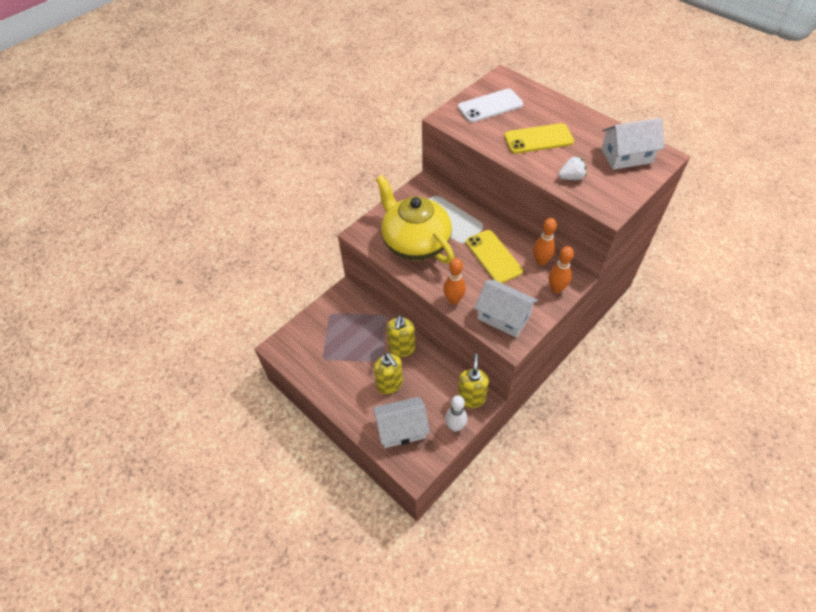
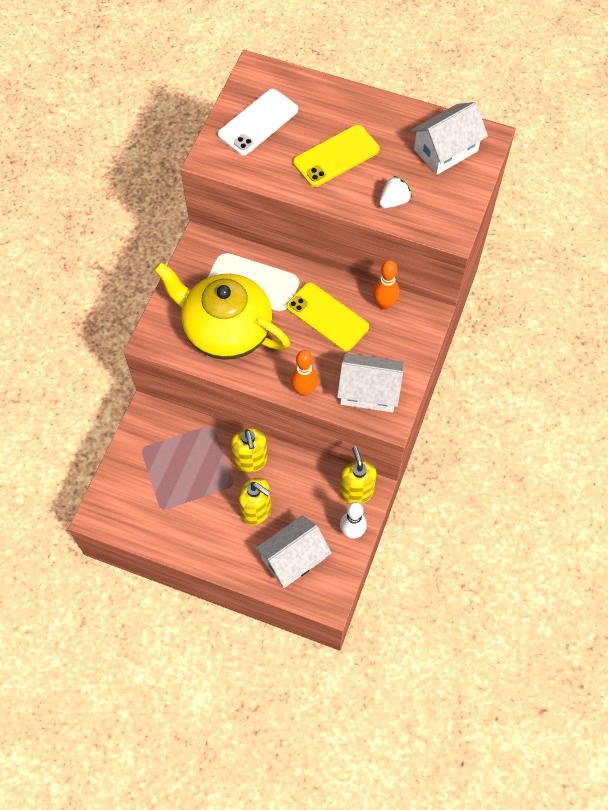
camera: 25 degrees left, 10 degrees up
(556, 289) = (414, 334): orange bowling pin -> none

